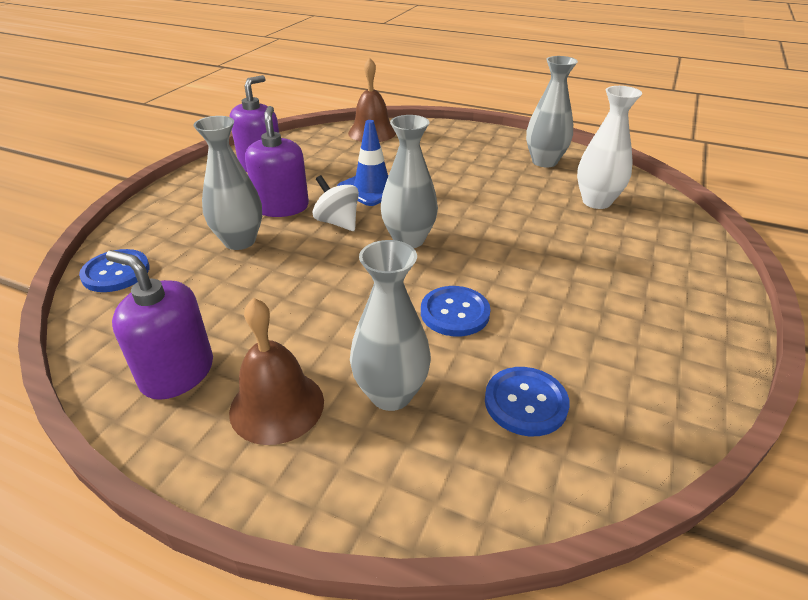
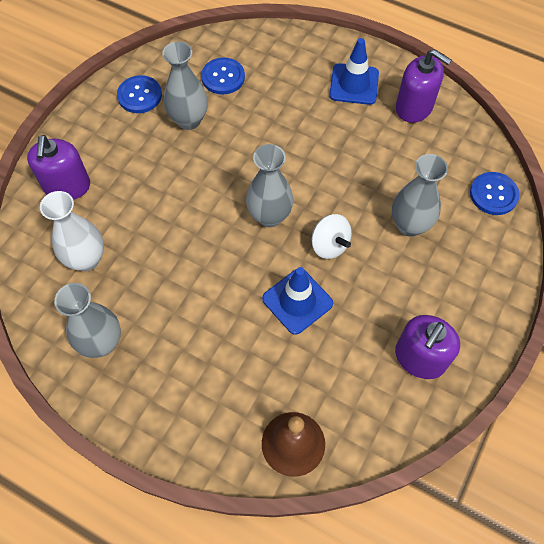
camera: 175 degrees left, 25 degrees up
(277, 406) = (354, 84): brown bell -> blue traffic cone
(282, 207) = (383, 273): purple soap dispenser -> purple soap dispenser (67, 186)
(391, 394) = (293, 86): grey vase -> grey vase (189, 120)
(455, 313) = (247, 138): blue button -> blue button (139, 95)

